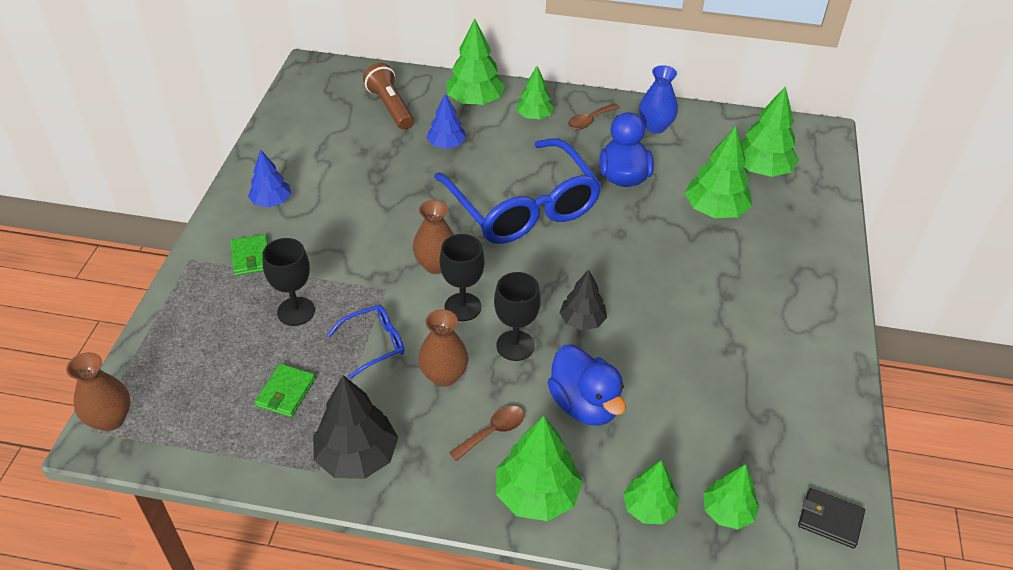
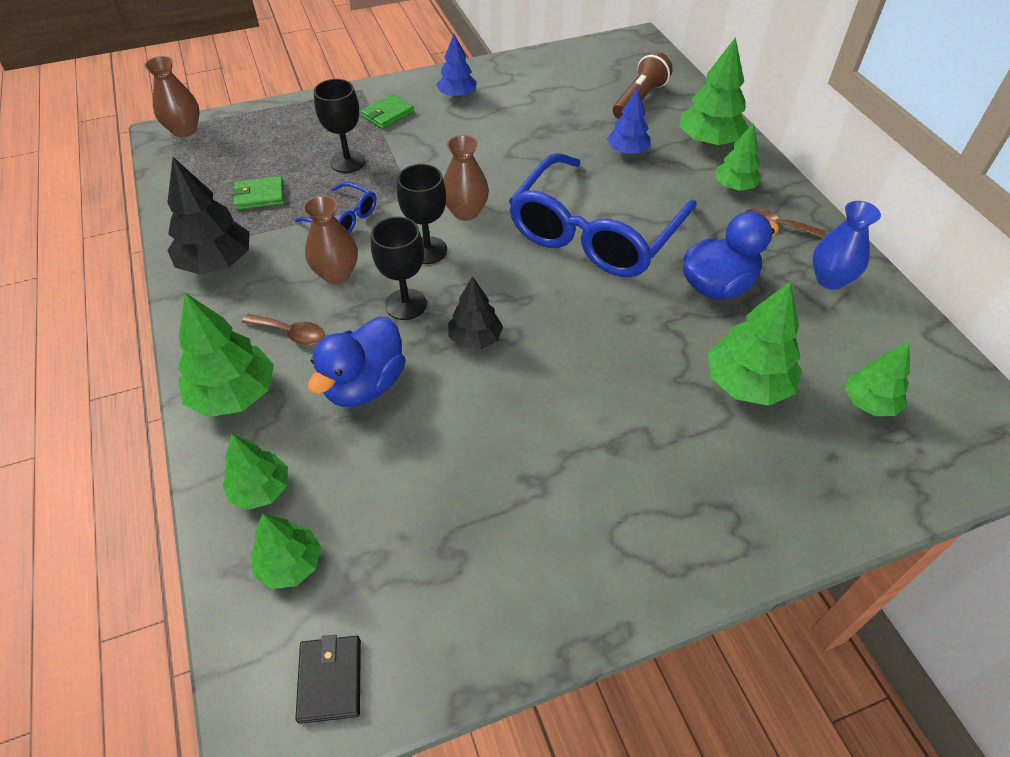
camera: 60 degrees right, 5 degrees up
(761, 169) = (869, 402): green tree -> green tree, size x0.64

